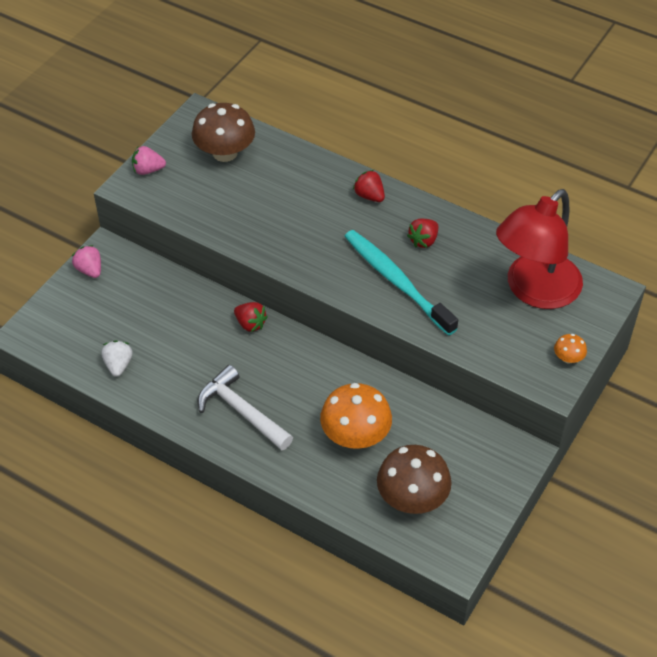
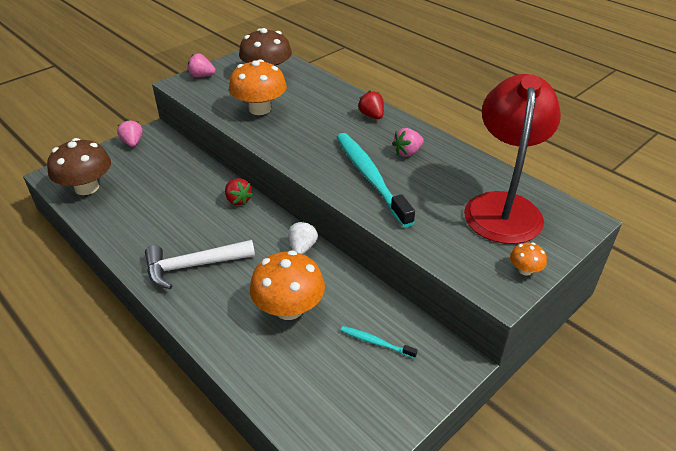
camera: 15 degrees right, 10 degrees down
(118, 365) = (111, 210): white strawberry -> white strawberry (302, 247)
(241, 209) = (259, 109): none -> orange mushroom
(242, 411) = (193, 266): white hammer -> white hammer turned 75 degrees counterclockwise
(412, 498) = (321, 382): brown mushroom -> brown mushroom (87, 187)
(423, 241) = (407, 152): red strawberry -> pink strawberry
(447, 451) = (376, 342): none -> turquoise toothbrush
(534, 291) = (503, 206): red lamp -> red lamp turned 135 degrees clockwise

